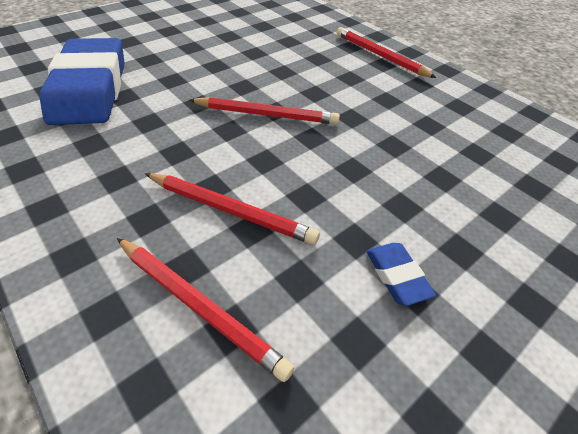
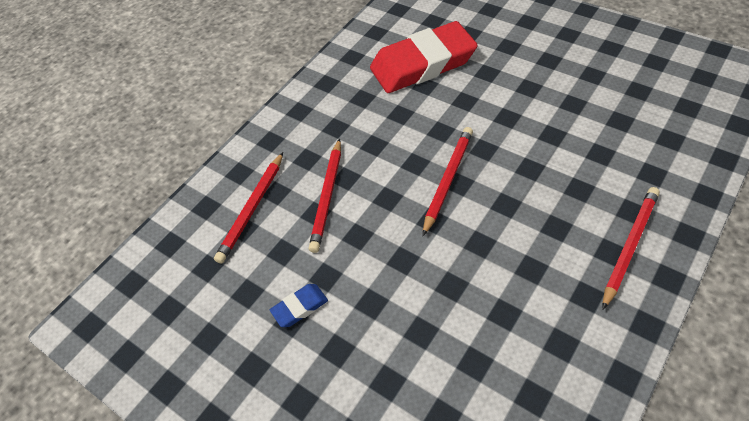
camera: 85 degrees right, 5 degrees up
(90, 89) = (423, 64): blue eraser -> red eraser
(267, 114) = (448, 180): red pencil -> red pencil turned 150 degrees counterclockwise

